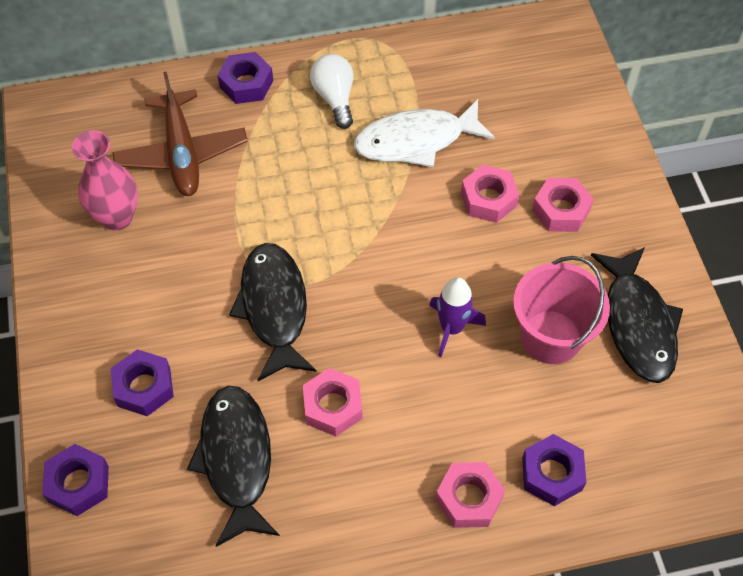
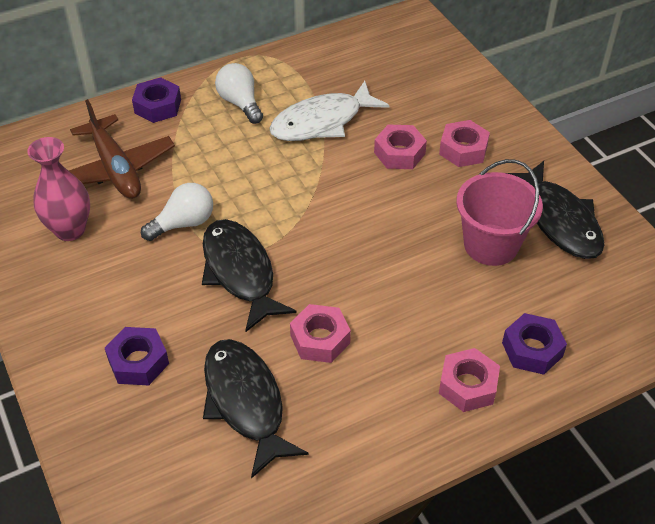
camera: 15 degrees left, 10 degrees down
(78, 483) = (99, 457): purple nut -> none
(233, 235) = (183, 223): none -> white light bulb
(451, 328) = (403, 255): purple rocket -> none

